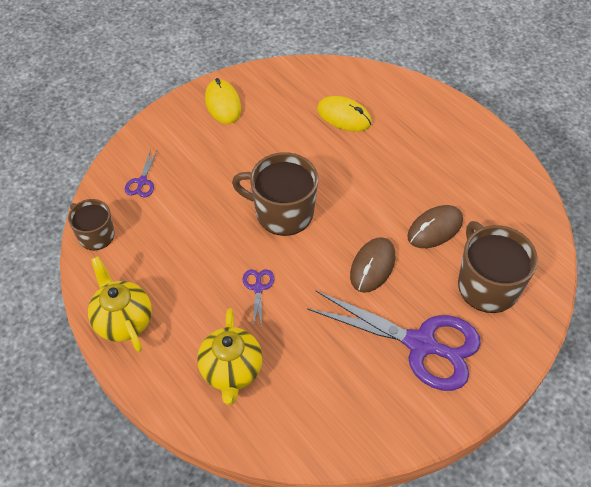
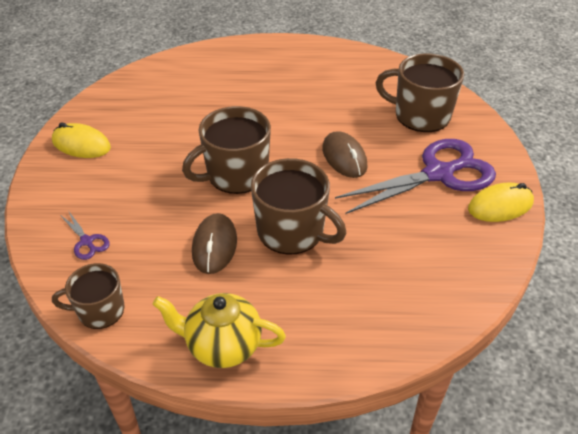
camera: 50 degrees left, 10 degrees down
(231, 371) = (357, 297): yellow teapot -> none
(258, 288) = (292, 231): purple scissors -> brown mug
(344, 116) = (191, 92): yellow mouse -> yellow mouse (500, 206)
(435, 229) = (347, 110): brown mouse -> brown mouse (214, 246)

